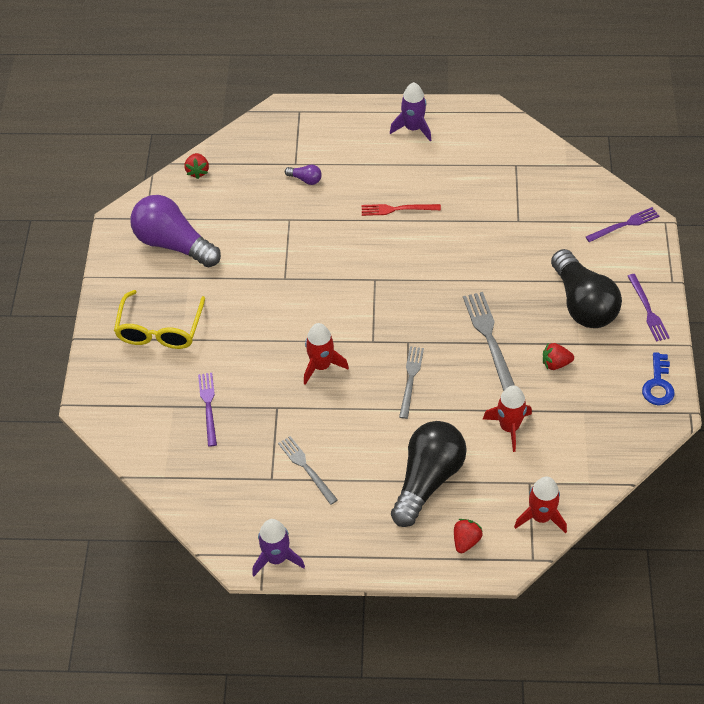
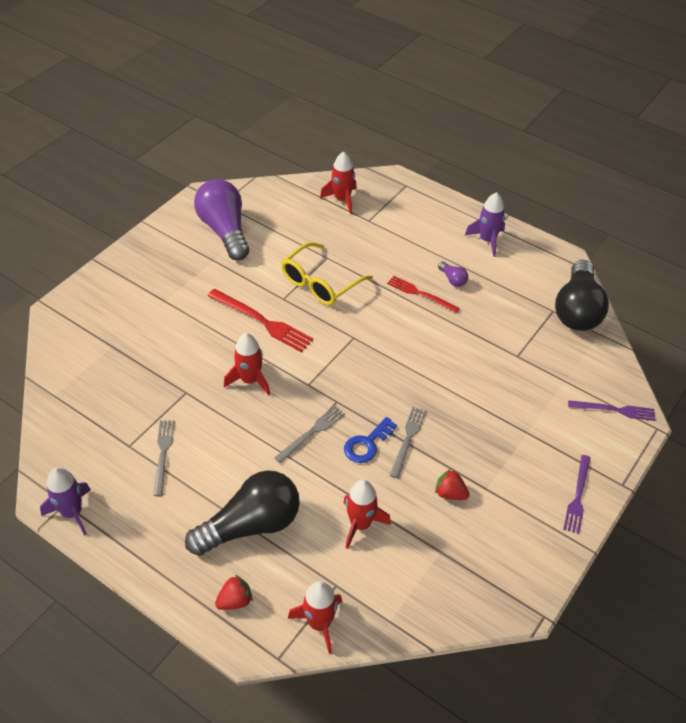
camera: 30 degrees right, 5 degrees down
(160, 329) = (157, 285): yellow glasses -> yellow glasses (320, 283)
(197, 171) = (290, 190): red strawberry -> none
(208, 406) = (136, 361): purple fork -> none
(254, 156) = (342, 200): none -> red rocket
(285, 309) = (262, 321): none -> red fork
(305, 179) = (366, 235): purple light bulb -> purple light bulb (452, 279)
(489, 340) = (408, 439): grey fork -> grey fork, size x0.66
(583, 303) = (519, 456): black light bulb -> black light bulb (577, 310)
(658, 384) = (533, 570): blue key -> blue key (367, 444)

